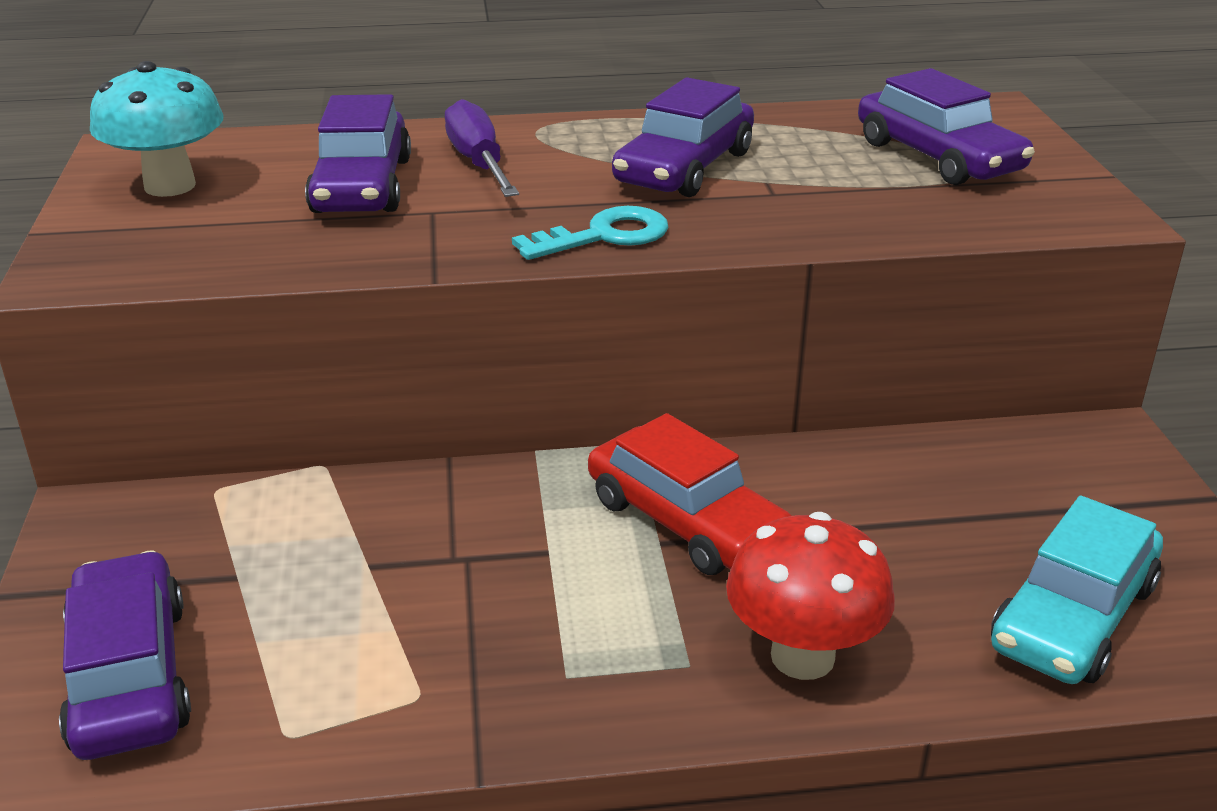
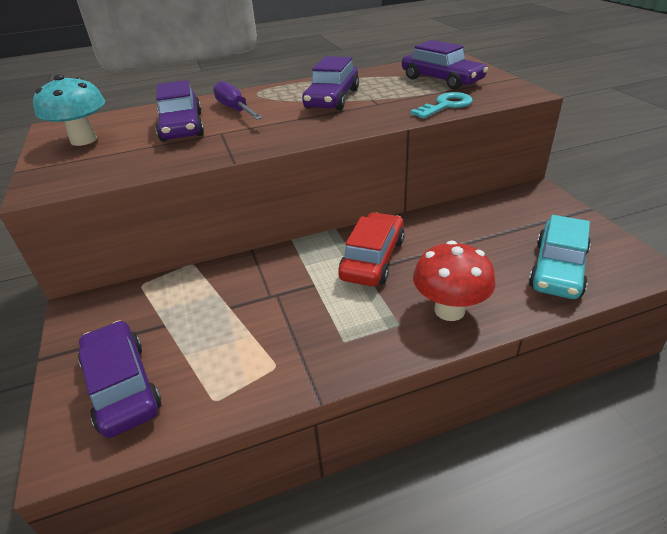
camera: 10 degrees left, 5 degrees up
(604, 236) = (308, 131): turquoise key -> turquoise key (446, 105)
(686, 521) = (373, 259): red car -> red car turned 105 degrees counterclockwise

